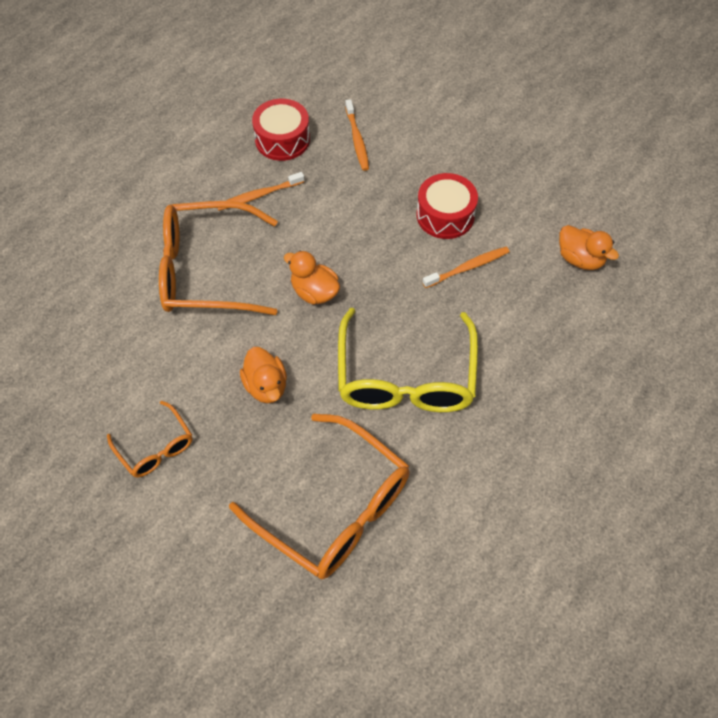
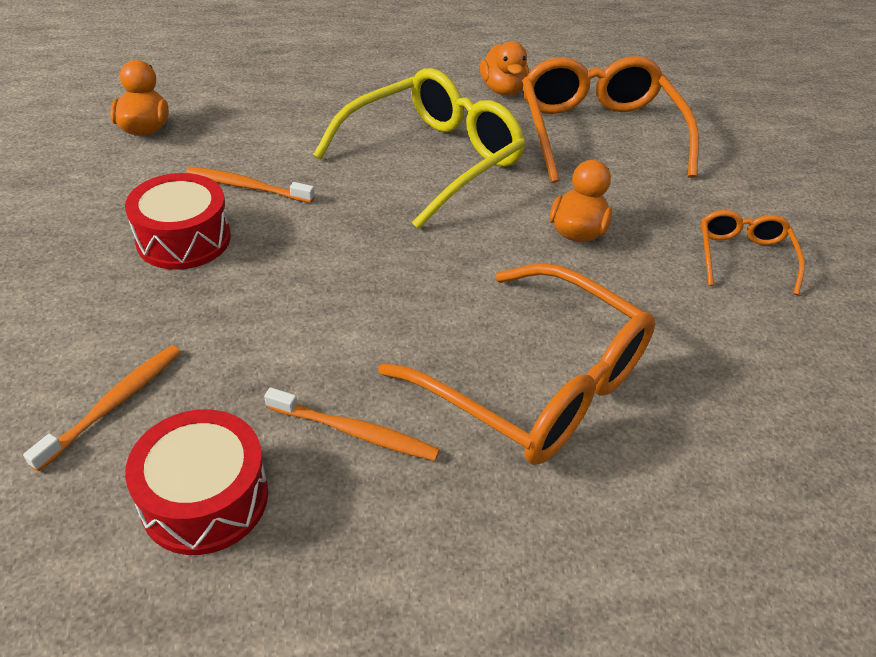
camera: 140 degrees left, 15 degrees down
(314, 292) = (430, 271): orange duck -> orange duck (503, 90)

